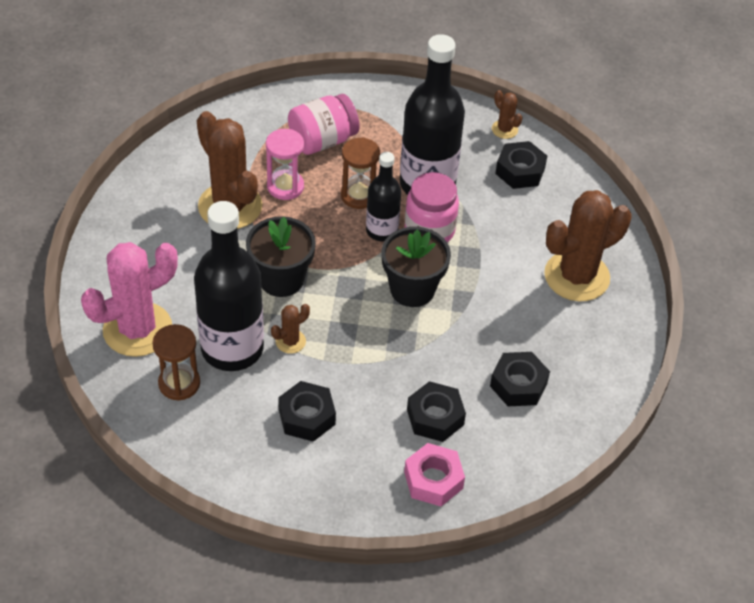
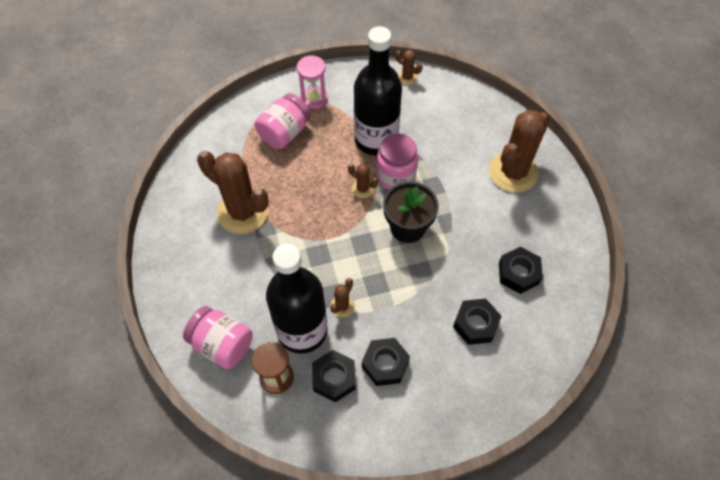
camera: 20 degrees left, 10 degrees up
(137, 329) = (222, 344): pink cactus -> pink jar
(281, 279) = (310, 257): black flower pot -> none
(285, 186) = (275, 180): pink hourglass -> pink hourglass (314, 98)
(359, 195) = (332, 167): brown hourglass -> none
(382, 231) = (362, 189): black bottle -> brown cactus
(433, 480) = (500, 376): pink nut -> none
(520, 171) = (434, 105): black nut -> black nut (334, 378)

